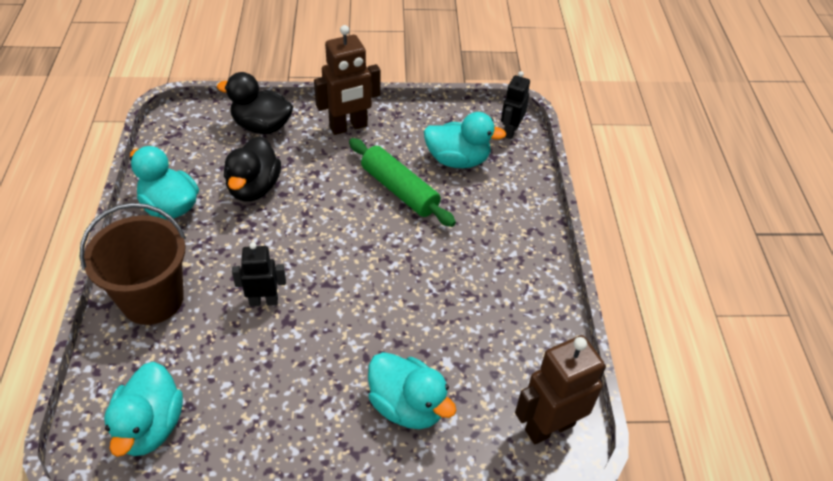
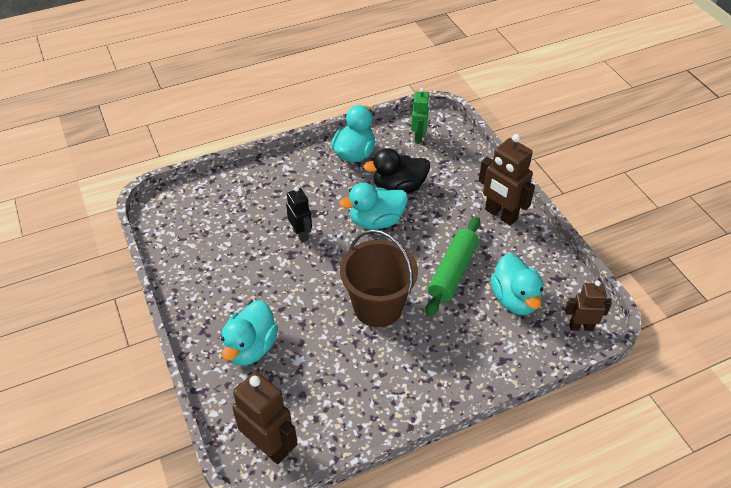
camera: 70 degrees right, 0 degrees up
(150, 426) = (184, 221): turquoise duck -> turquoise duck (376, 221)
(152, 299) = (274, 180): brown bucket -> brown bucket (378, 307)
(189, 143) = (419, 136): none -> green robot
(262, 126) = (463, 165): black duck -> none
(510, 131) = (581, 326): black robot -> brown robot

